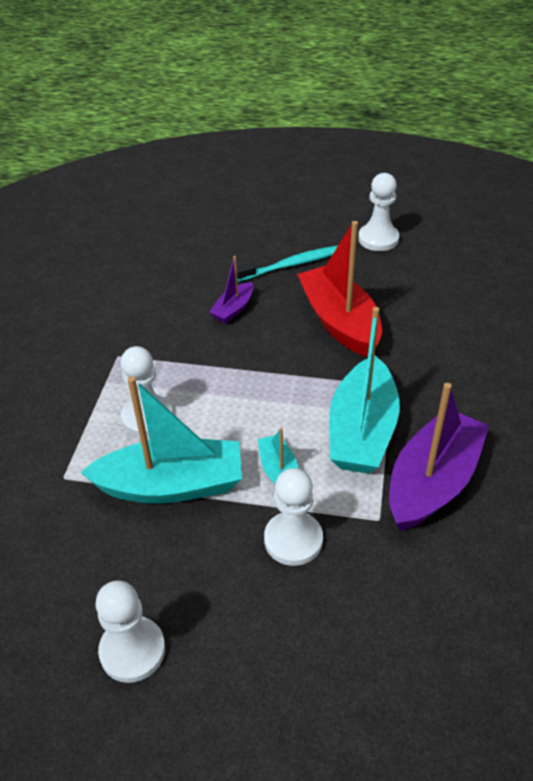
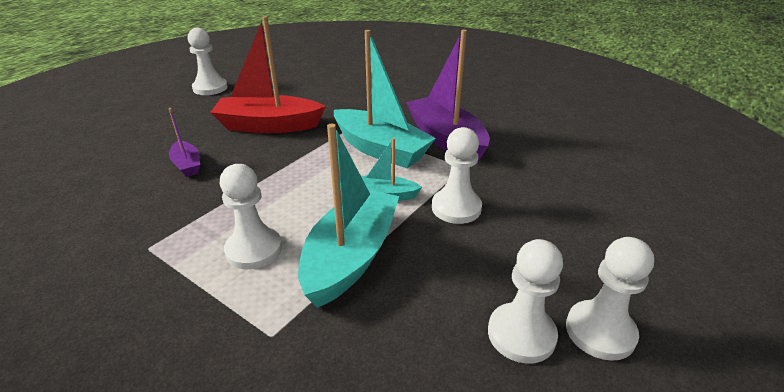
camera: 65 degrees left, 10 degrees down
(163, 720) = (600, 331): none -> white pawn
(292, 265) = (180, 125): turquoise toothbrush -> none

